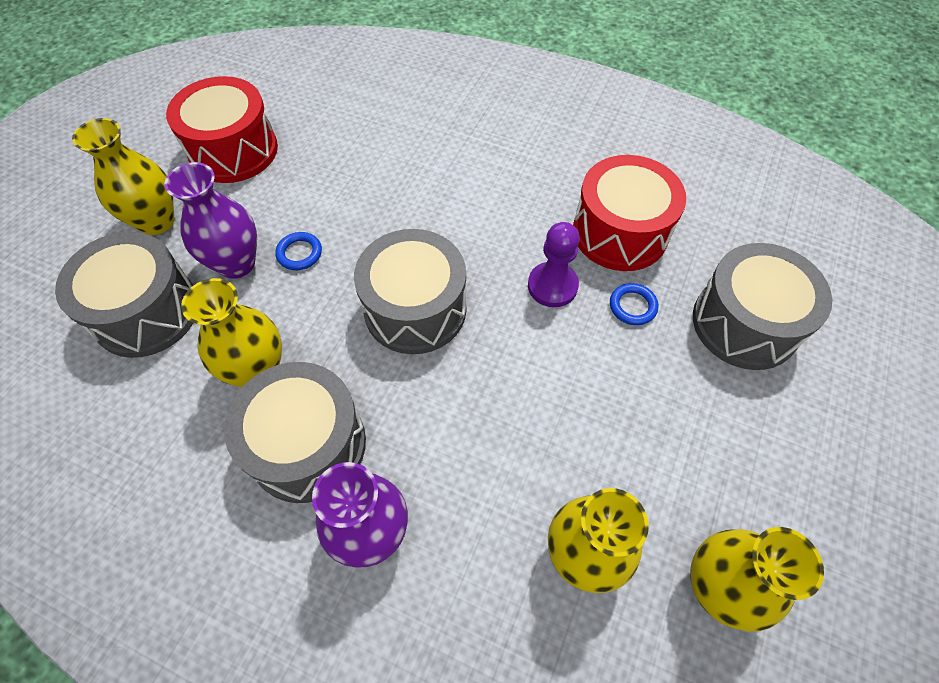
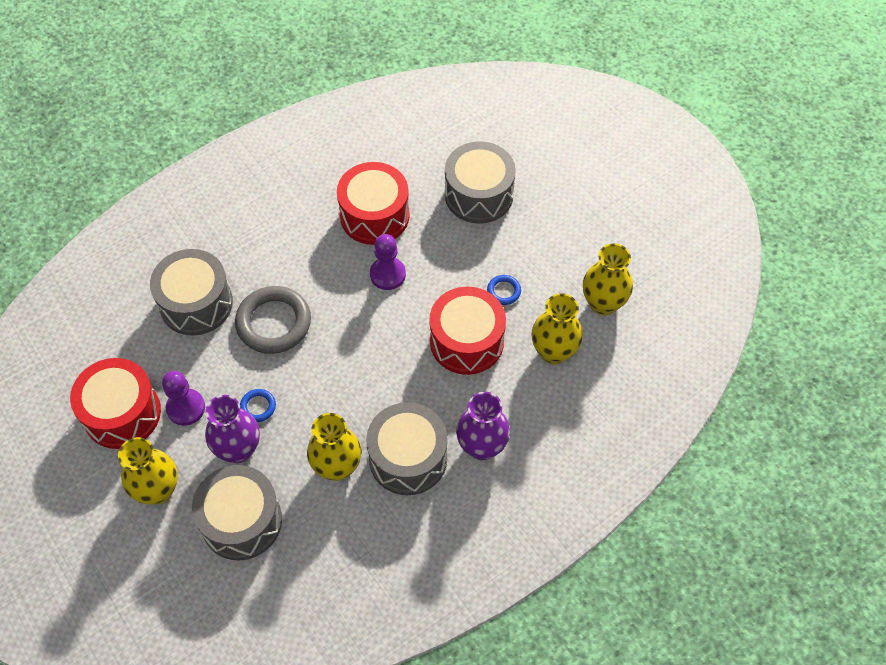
camera: 60 degrees left, 0 degrees up
(265, 194) = (186, 408): none -> purple pawn
(413, 214) = (274, 323): none -> grey ring
(415, 309) = (352, 358): grey drum -> grey drum (196, 303)
(521, 425) = (466, 341): none -> red drum
(632, 306) = (430, 242): blue ring -> blue ring (503, 291)

